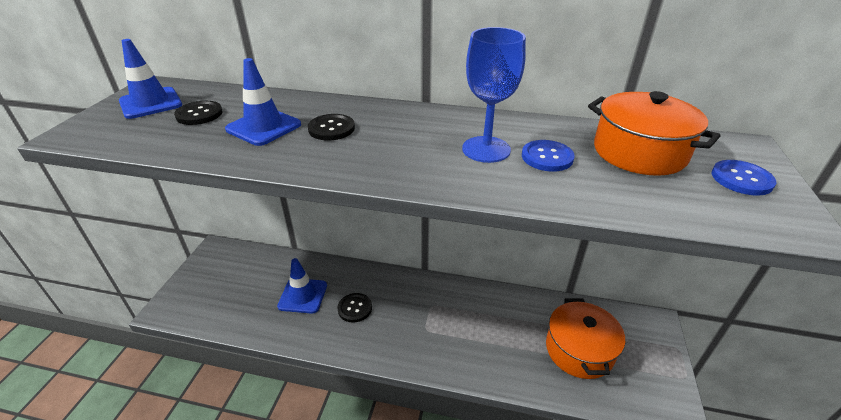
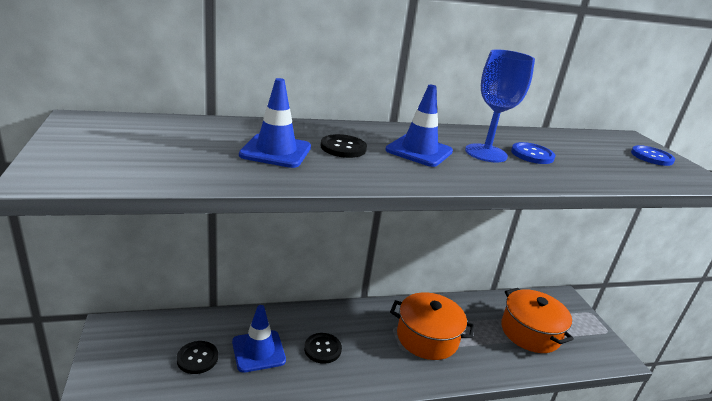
camera: 30 degrees left, 10 degrees down
(151, 103) = (109, 138): blue traffic cone -> blue traffic cone (419, 151)
(199, 114) = (187, 145): black button -> black button (197, 358)
(639, 152) = (581, 146): orange pot -> orange pot (427, 337)

